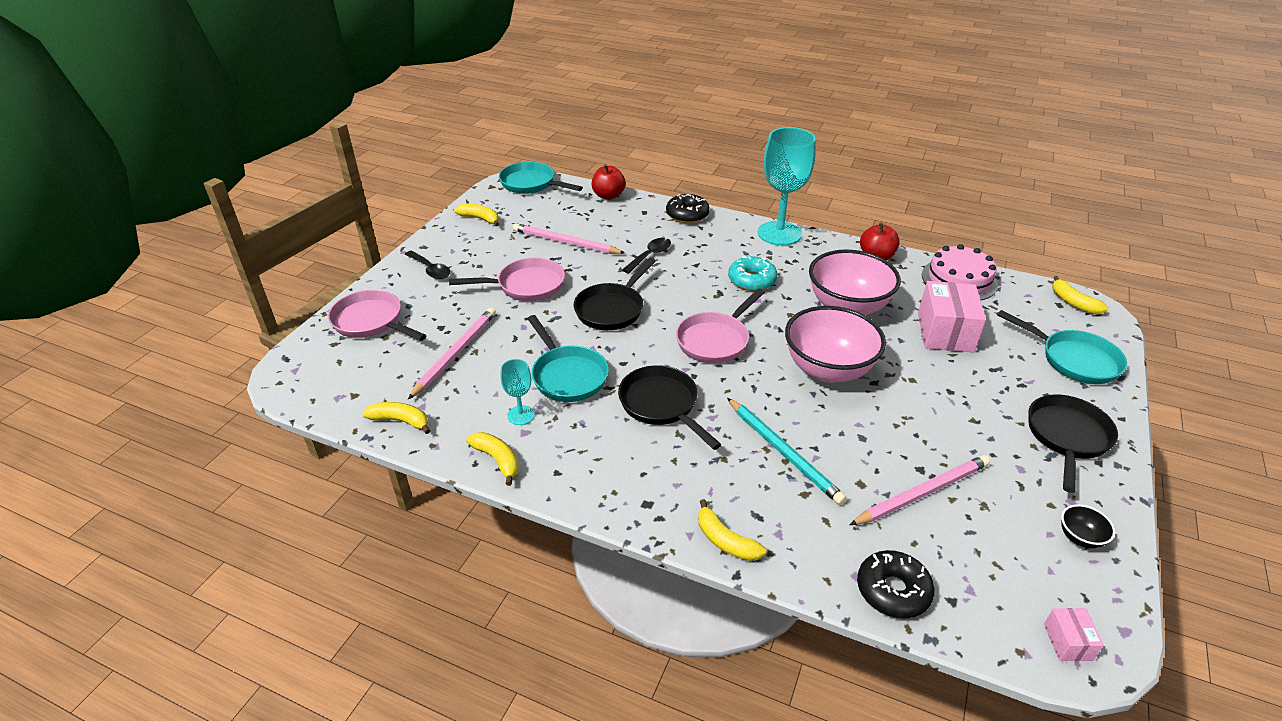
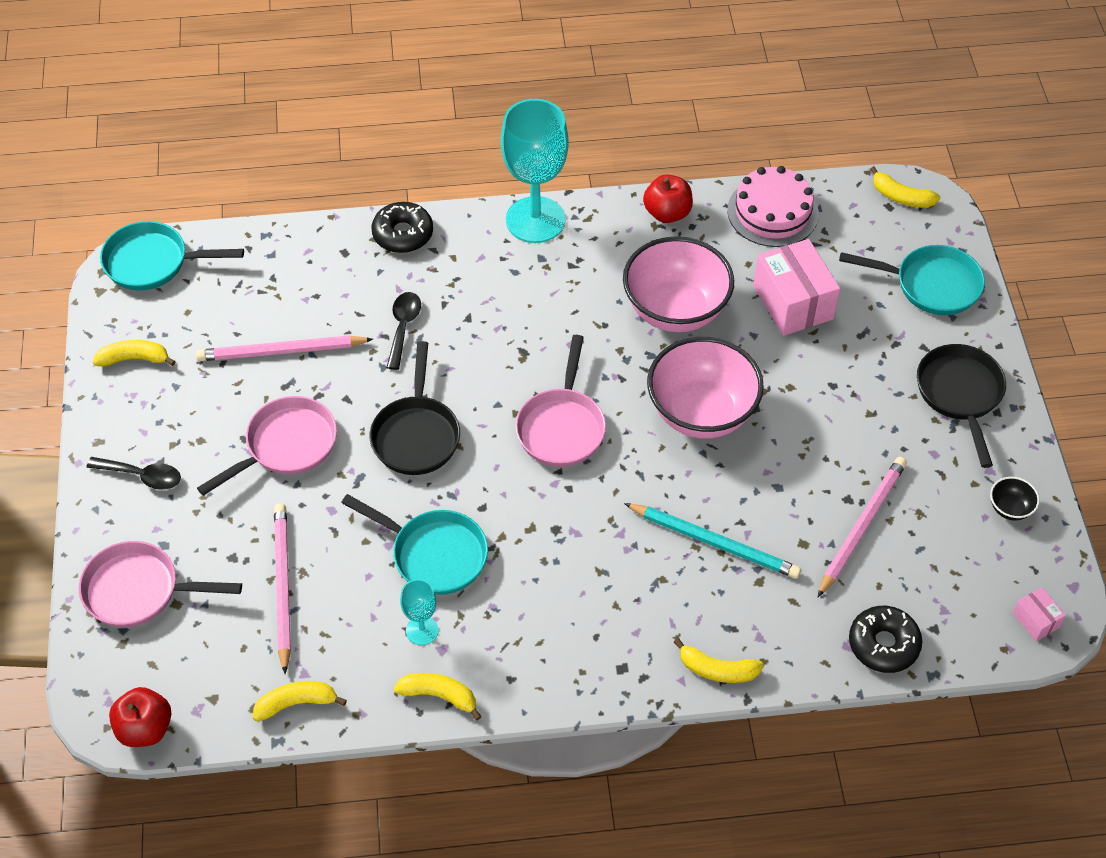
camera: 30 degrees left, 15 degrees up
(608, 196) = (276, 241): red apple -> red apple (145, 729)
(661, 405) = (560, 544): black pan -> none
(752, 280) = (548, 315): turquoise donut -> none

